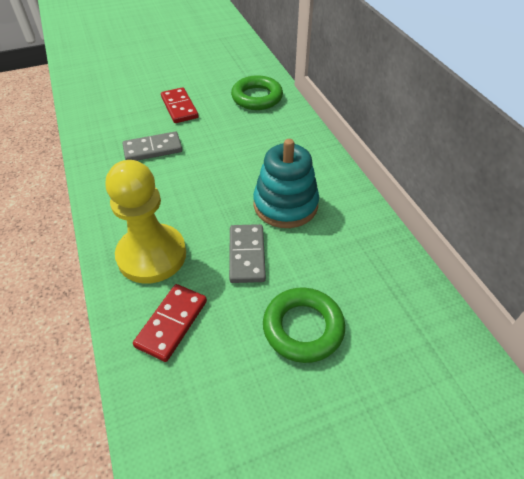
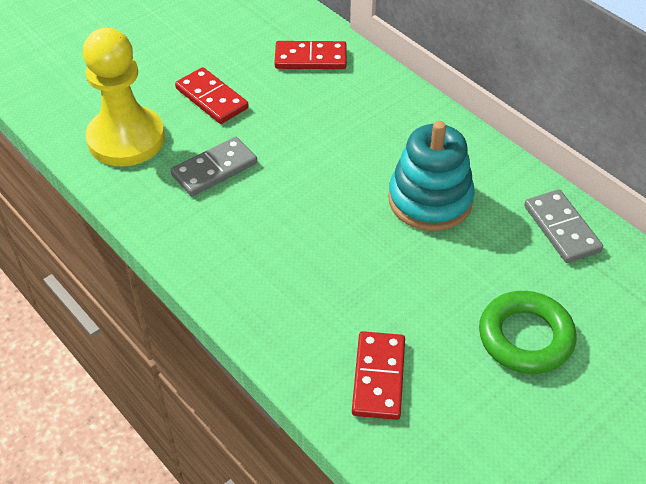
camera: 20 degrees left, 0 degrees up
(152, 255) = (305, 308): yellow pawn -> yellow pawn (126, 139)
(247, 255) = (419, 274): grey domino -> grey domino (562, 228)
(257, 97) = (310, 58): green ring -> red domino

